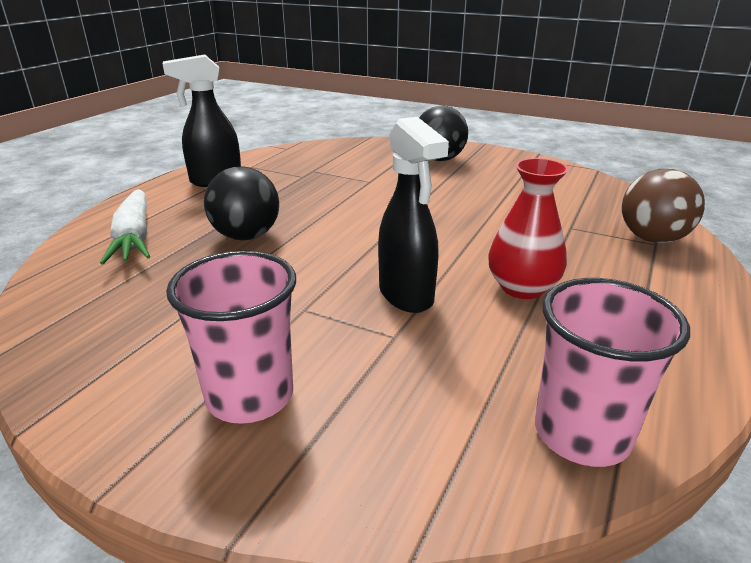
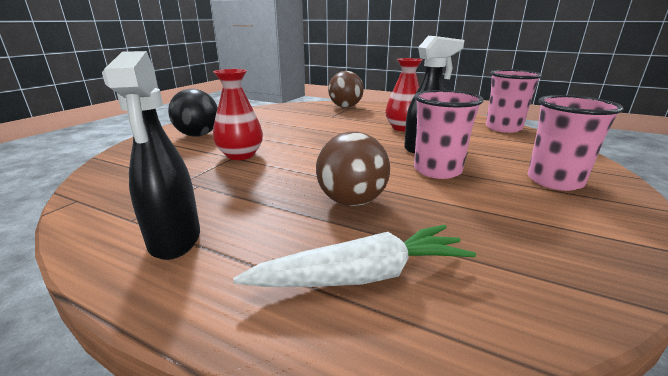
camera: 90 degrees left, 5 degrees down
(246, 236) = (351, 201): black ball -> brown ball
(314, 293) = (437, 170): none -> pink cup
(375, 183) = (240, 155): none -> red vase

